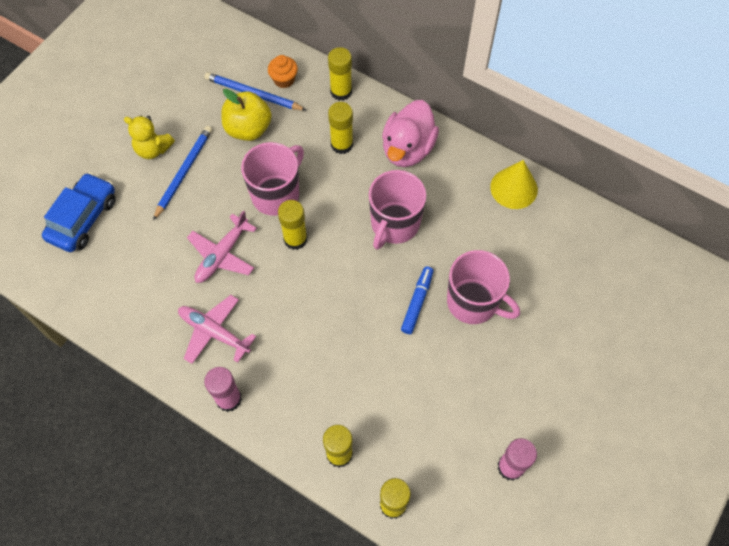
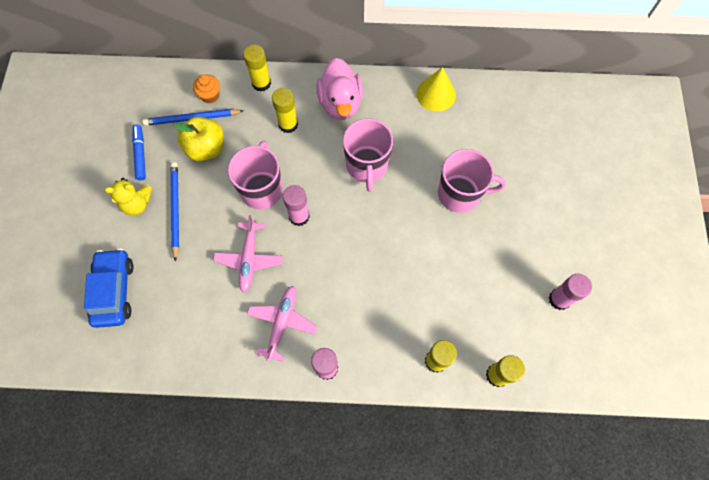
camera: 30 degrees left, 5 degrees up
(214, 332) = (282, 323): pink plane -> pink plane turned 105 degrees clockwise
(295, 239) = (299, 216): yellow glue stick -> pink glue stick
(417, 302) = (420, 215): blue marker -> blue marker (140, 154)

